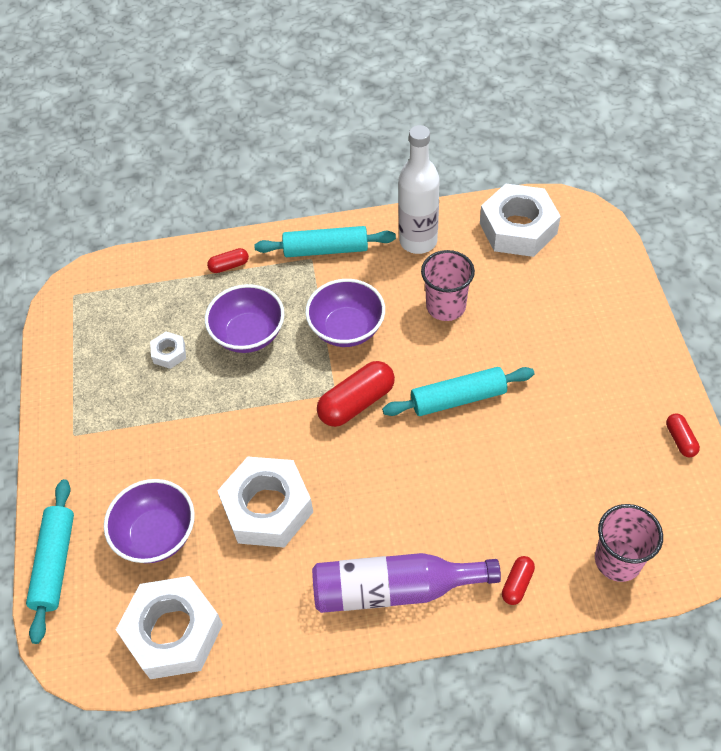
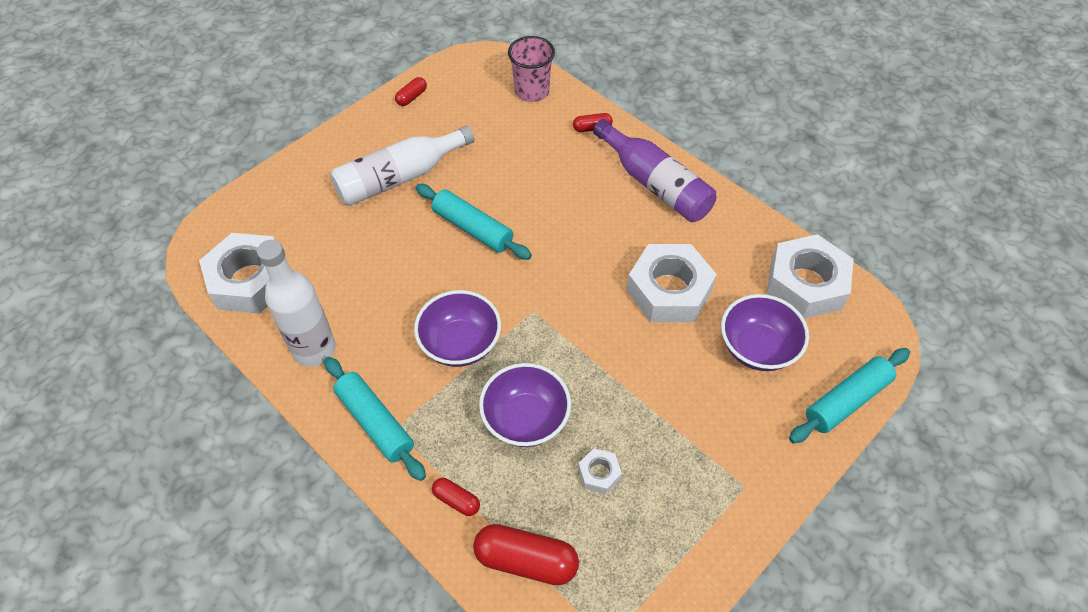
camera: 130 degrees left, 0 degrees up
(356, 403) = (530, 290): red capsule -> red capsule (526, 560)
(446, 306) = (382, 285): pink cup -> none
(565, 374) = (399, 177): none -> white bottle

